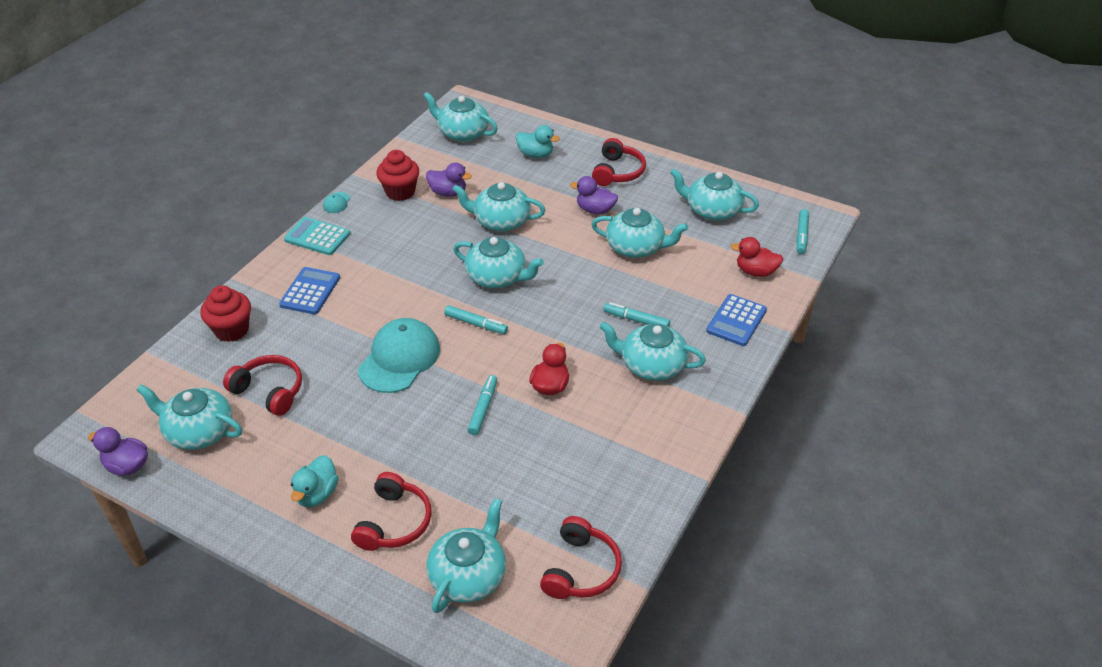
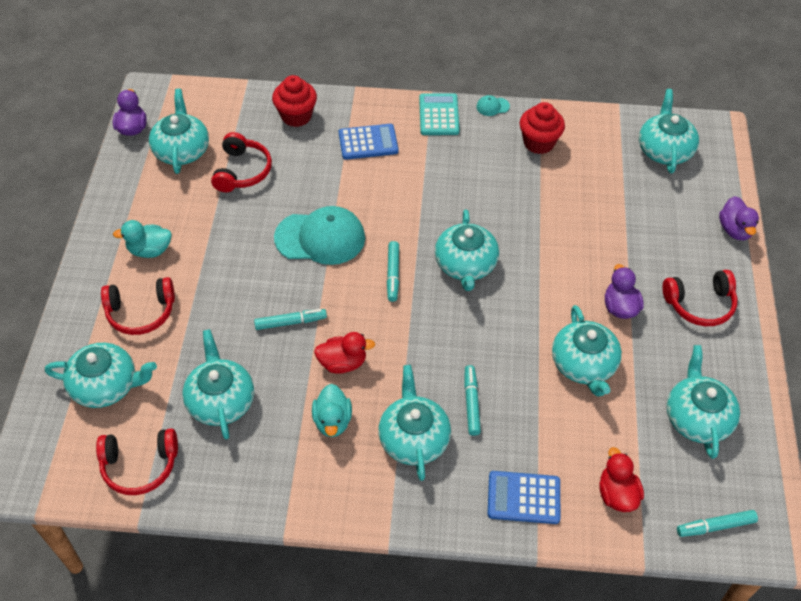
camera: 65 degrees right, 10 degrees up
(448, 193) = (562, 178): purple duck -> purple duck (735, 230)
(500, 221) = (548, 235): turquoise teapot -> turquoise teapot (221, 400)
(535, 154) = (675, 222): turquoise duck -> turquoise duck (332, 421)

